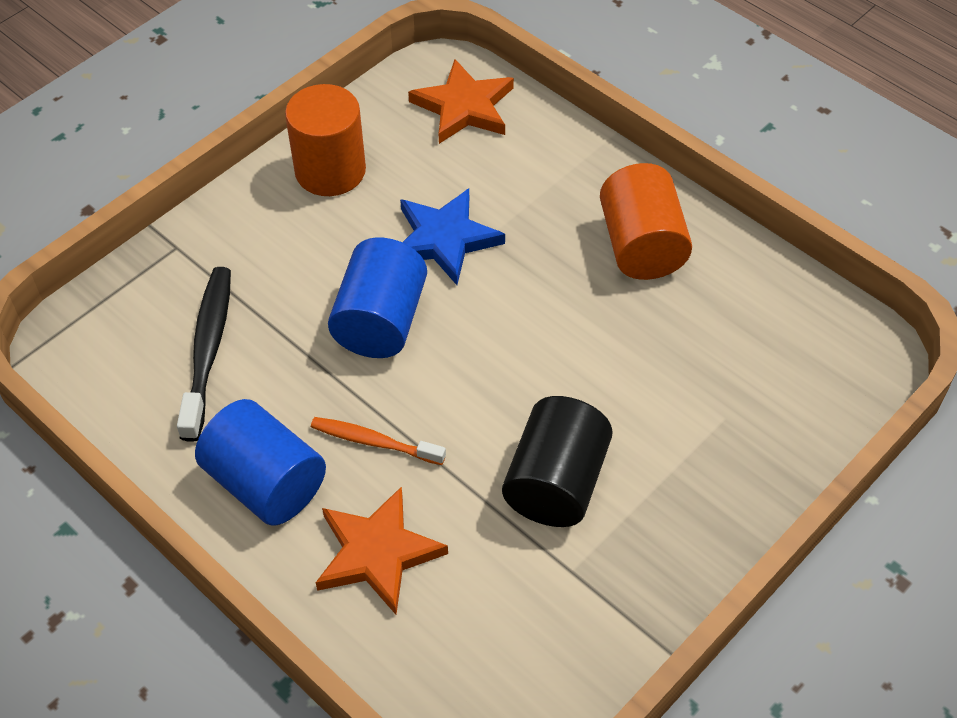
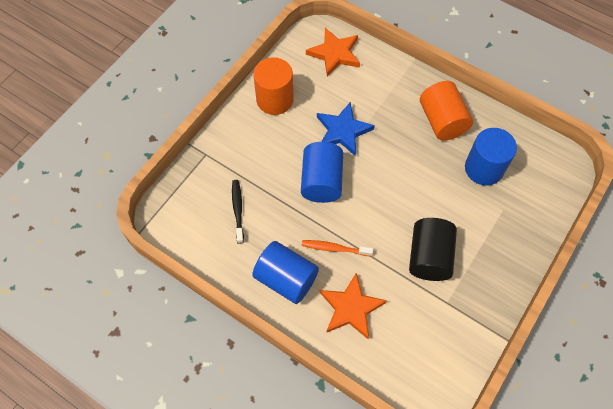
camera: 10 degrees left, 10 degrees up
(208, 349) = (238, 210): black toothbrush -> black toothbrush, size x0.65
(703, 339) = (484, 168): none -> blue cylinder

